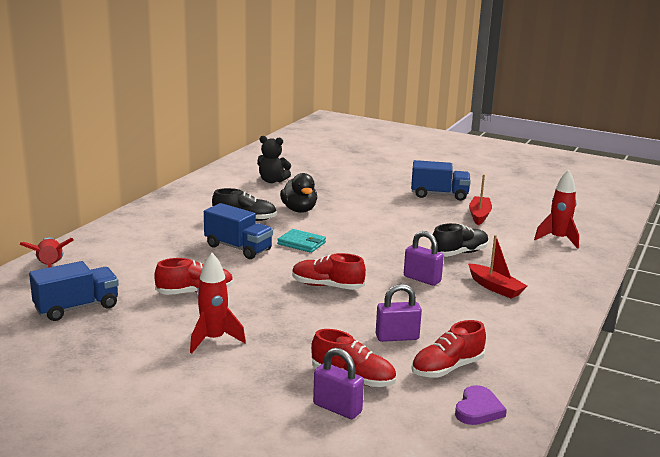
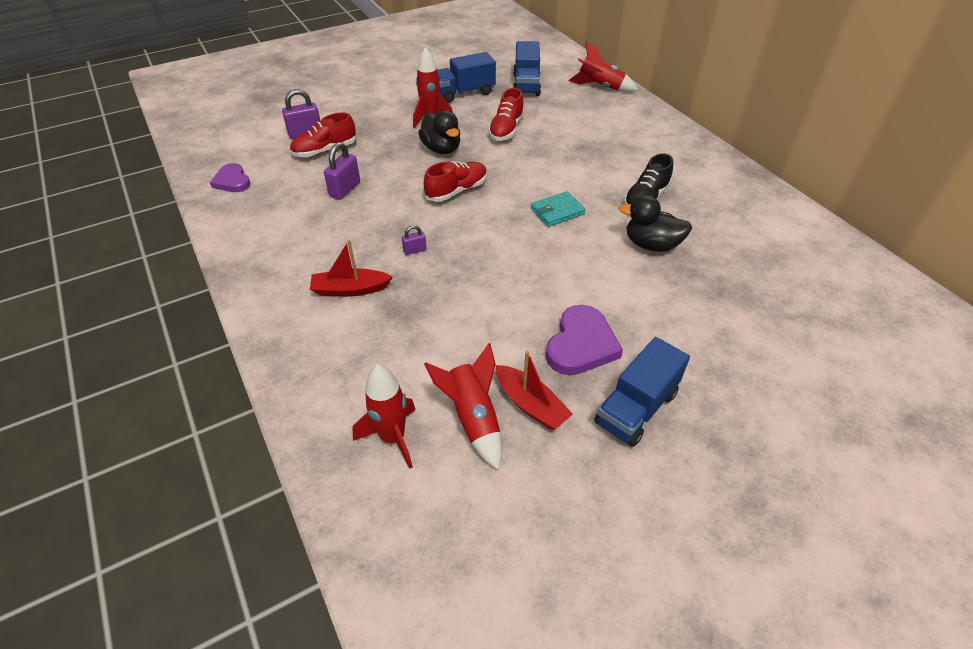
camera: 125 degrees right, 25 degrees up
(238, 248) = (575, 173): blue truck -> blue truck (464, 93)
(269, 313) = (441, 149): none -> black duck
(272, 181) = (770, 262): black teddy bear -> none
(419, 212) = (581, 344): none -> purple heart
(422, 279) = (415, 250): purple padlock -> purple padlock, size x0.55
(447, 368) = (283, 192): red shoe -> none
(459, 253) = (441, 310): black shoe -> none
(512, 225) = (473, 418): none -> red rocket

